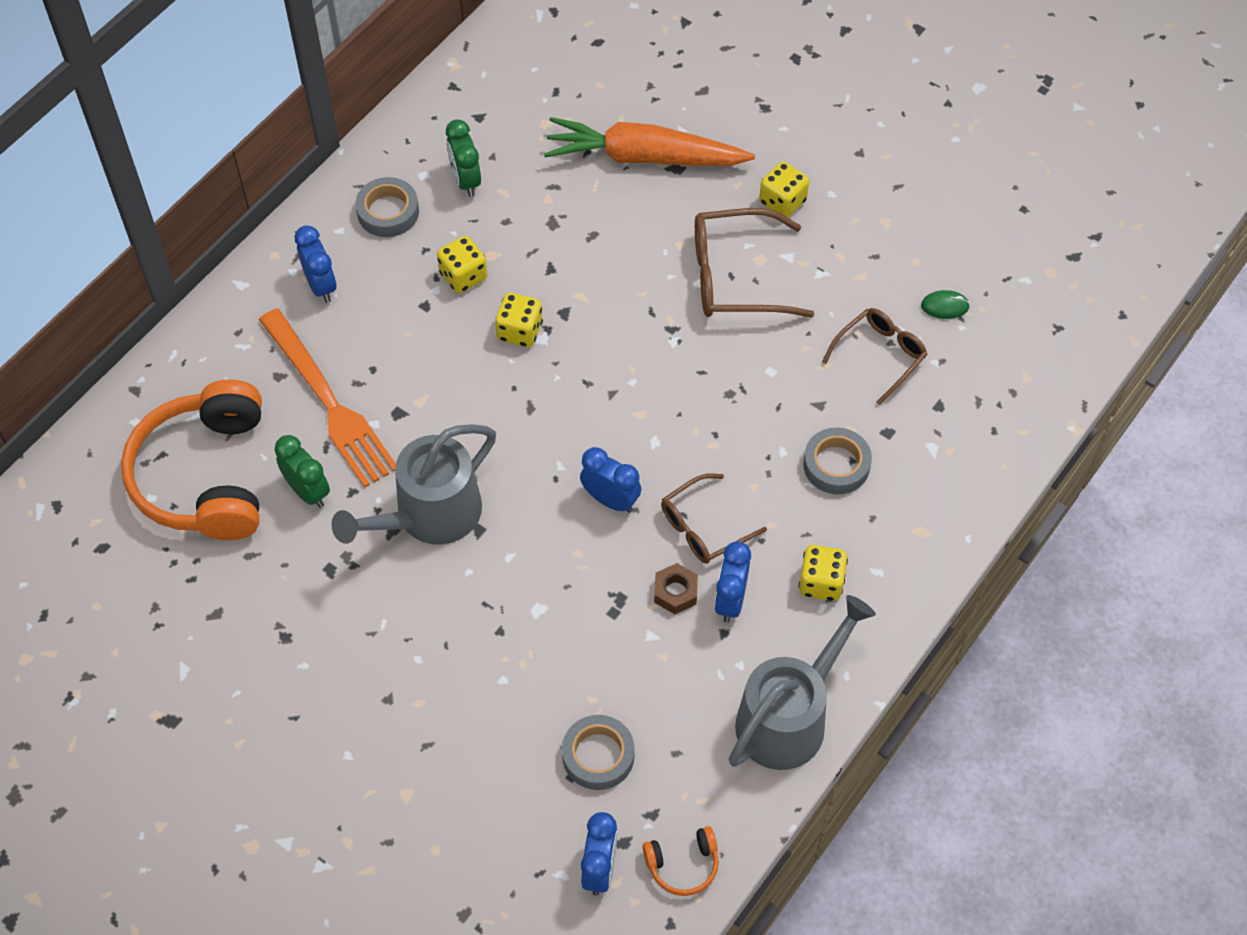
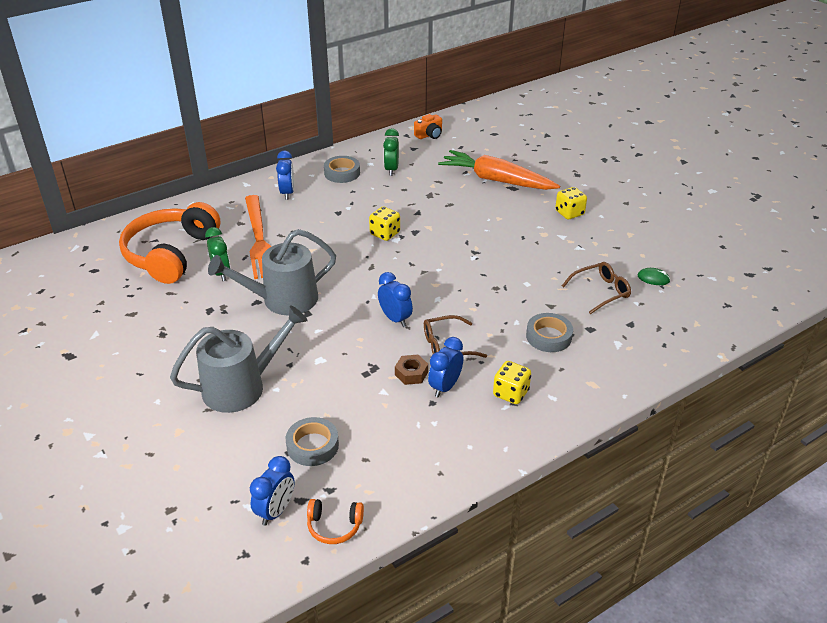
camera: 20 degrees right, 20 degrees down
(463, 276) = (367, 205): yellow dice -> none
(491, 75) = (429, 135): none -> orange camera
(735, 277) = (525, 238): brown glasses -> none
(788, 717) = (453, 461): grey watering can -> grey watering can (241, 387)

